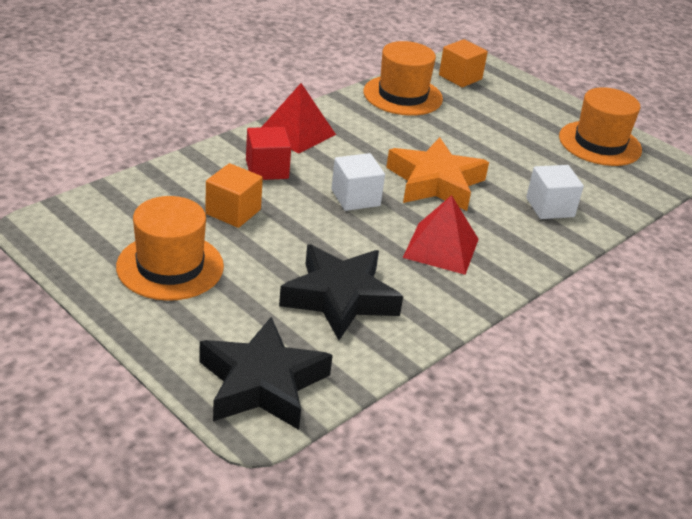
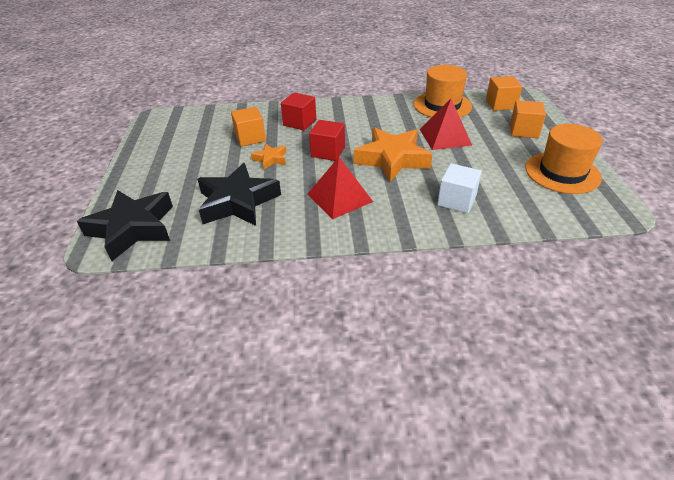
camera: 45 degrees right, 5 degrees up
(170, 266) = (181, 153): orange hat -> none
(297, 132) = (344, 109): red pyramid -> red pyramid (445, 137)
(301, 231) = (270, 159): none -> orange star
(355, 198) = (328, 152): white cube -> red cube
(518, 105) = (523, 131): none -> orange cube

